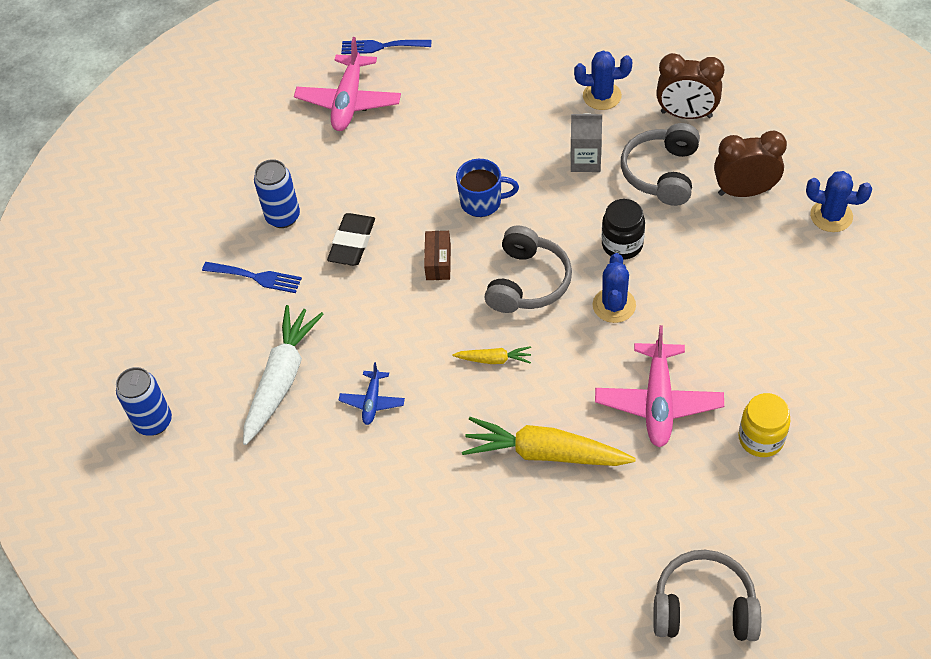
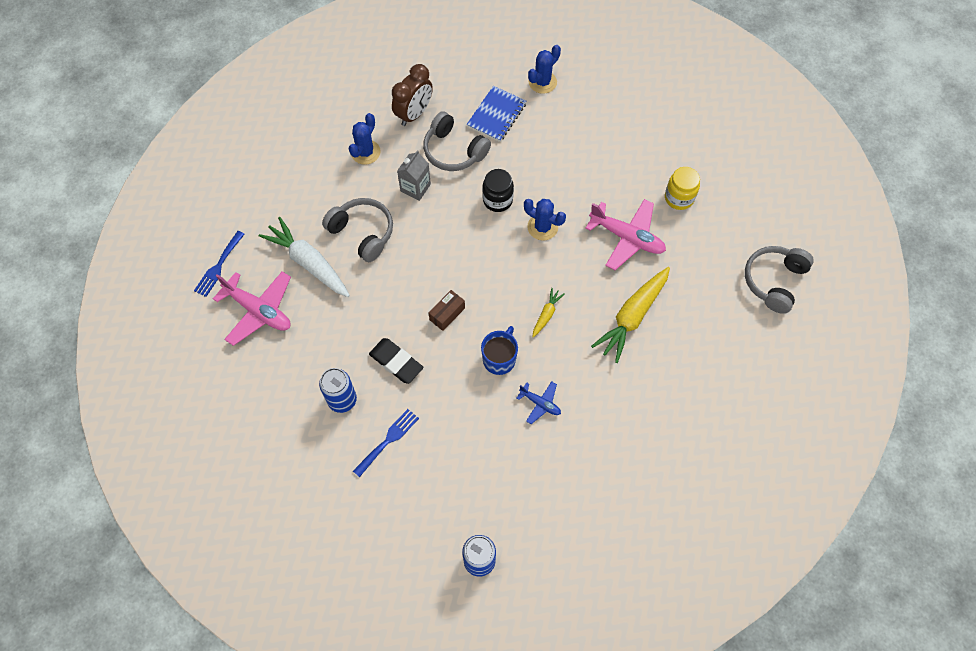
camera: 70 degrees left, 10 degrees up
(281, 379) = (490, 456): white carrot -> white carrot (309, 263)
(438, 262) = (447, 314): brown box -> brown box turned 75 degrees counterclockwise
(482, 202) = (411, 264): blue mug -> blue mug (499, 358)
(527, 282) = (495, 267): grey headphones -> grey headphones (362, 233)
(744, 191) = (496, 115): brown clock -> blue notebook

